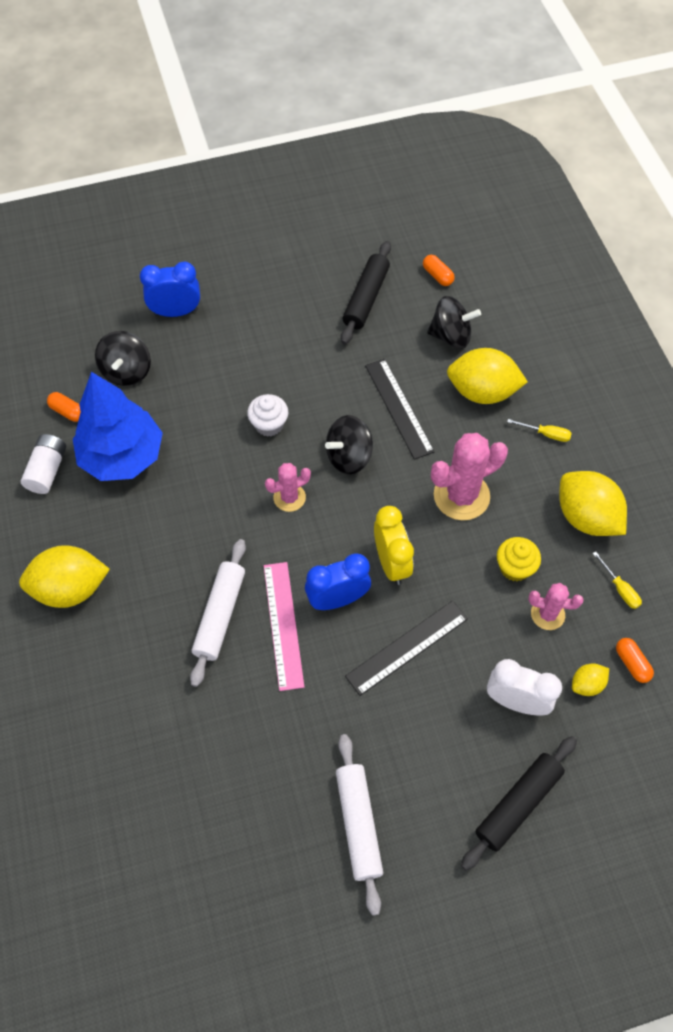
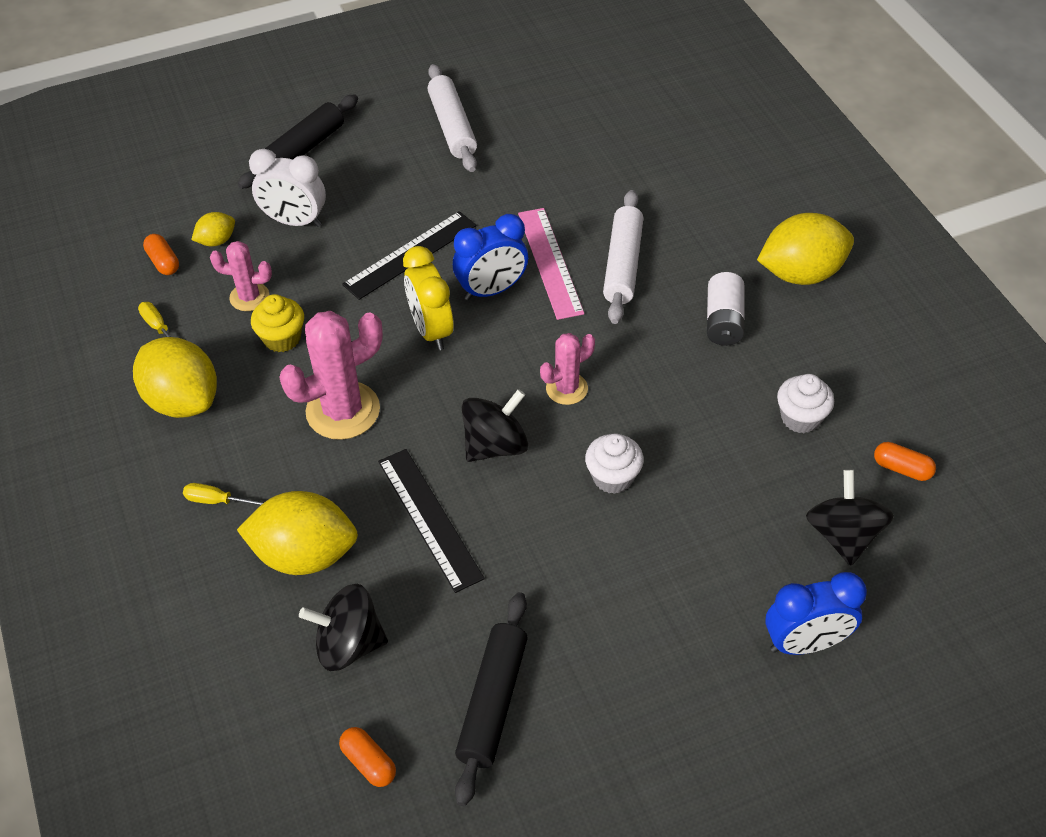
camera: 175 degrees right, 10 degrees down
(47, 470) = (891, 392): white battery -> white battery (723, 321)
(122, 456) = (800, 418): blue tree -> white cupcake

